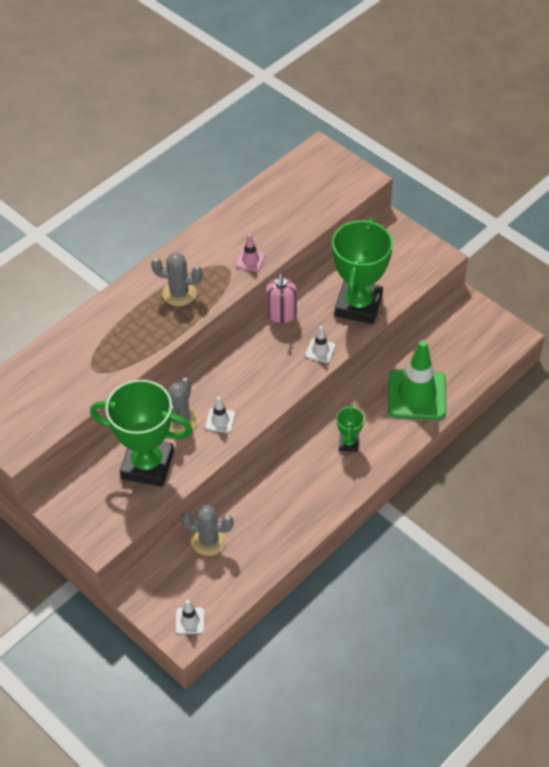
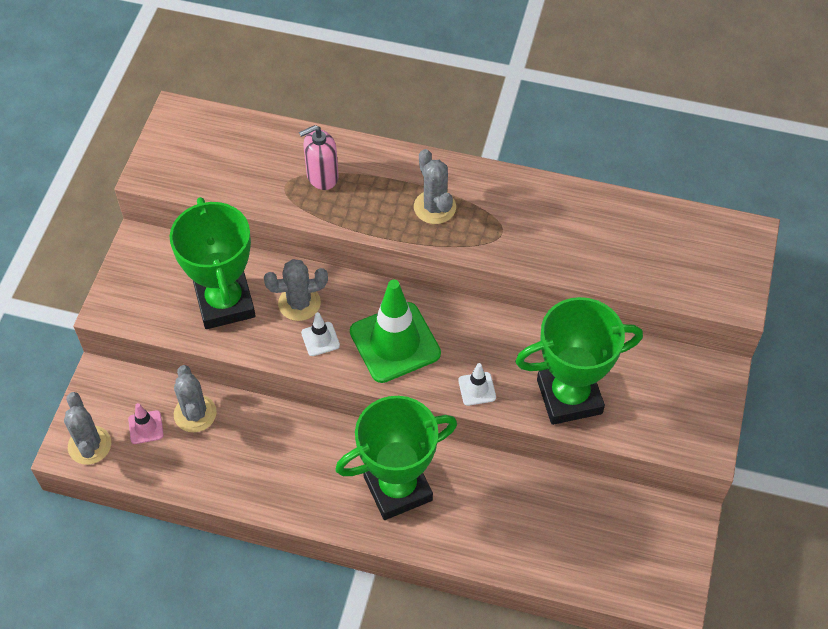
camera: 60 degrees right, 5 degrees up
(190, 621) = (89, 445): white traffic cone -> grey cactus
(250, 260) = (527, 249): pink traffic cone -> pink traffic cone (146, 427)
(281, 314) = (503, 325): pink soap dispenser -> pink soap dispenser (322, 176)
(348, 443) = (397, 488): green trophy -> green trophy, size x2.20
(417, 395) = (511, 528): green traffic cone -> green traffic cone (395, 342)

